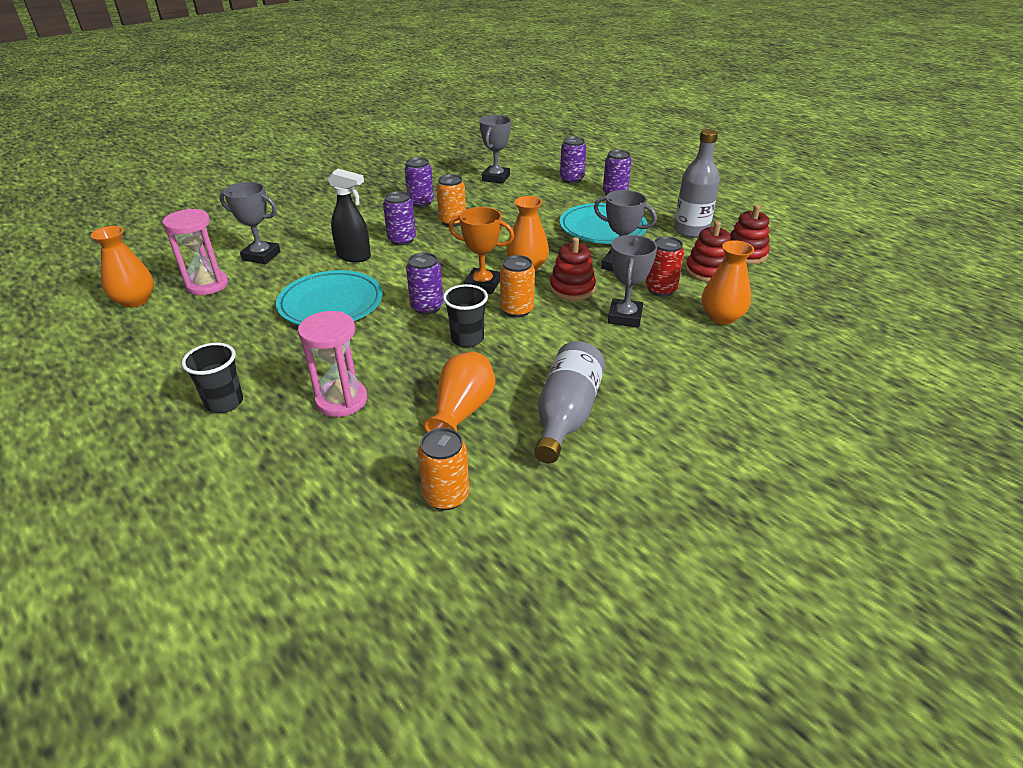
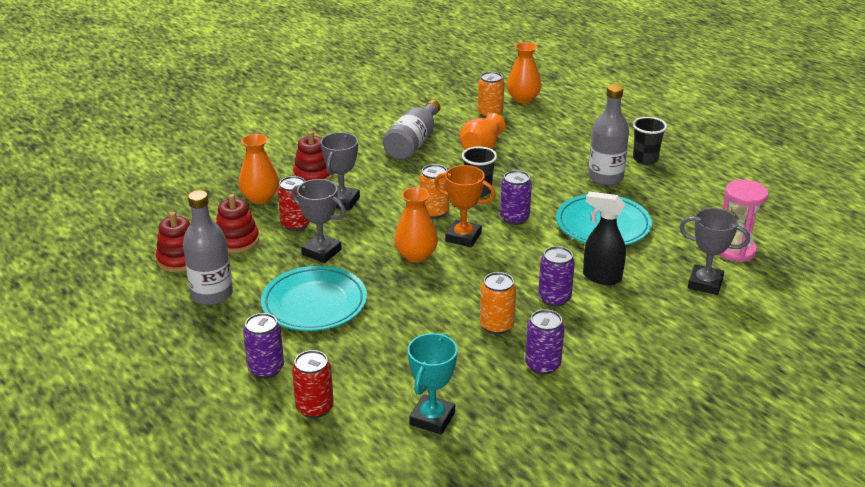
camera: 175 degrees left, 5 degrees down
(135, 300) = (790, 237): orange vase -> orange vase (523, 99)
(298, 367) = (605, 178): none -> grey bottle
(341, 400) = (565, 157): pink hourglass -> none
(496, 178) = (432, 418): grey trophy -> turquoise trophy
(571, 179) = (314, 407): purple can -> red can
(572, 289) = (378, 229): red stacking toy -> red stacking toy (313, 175)

